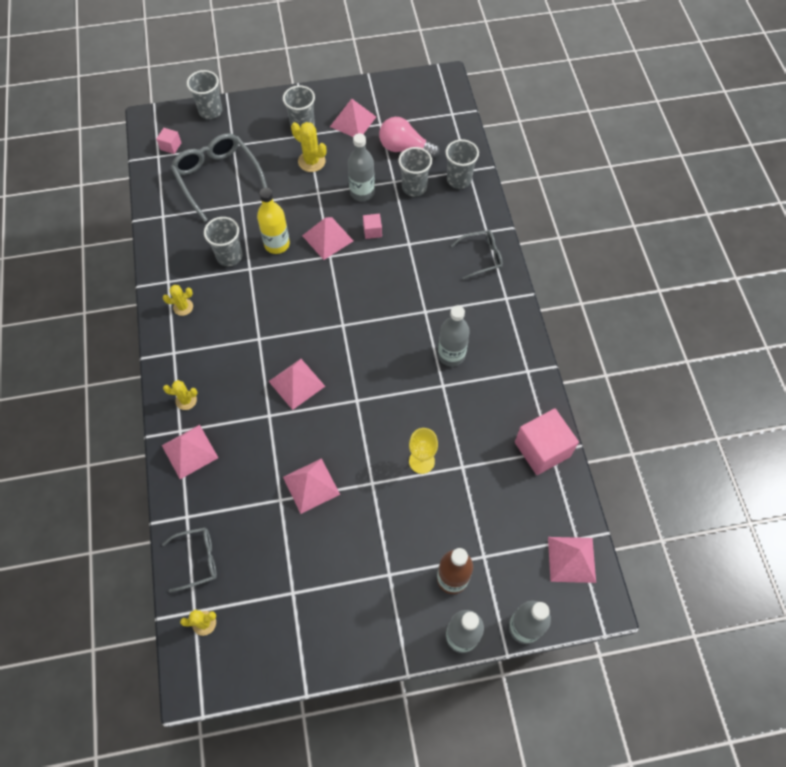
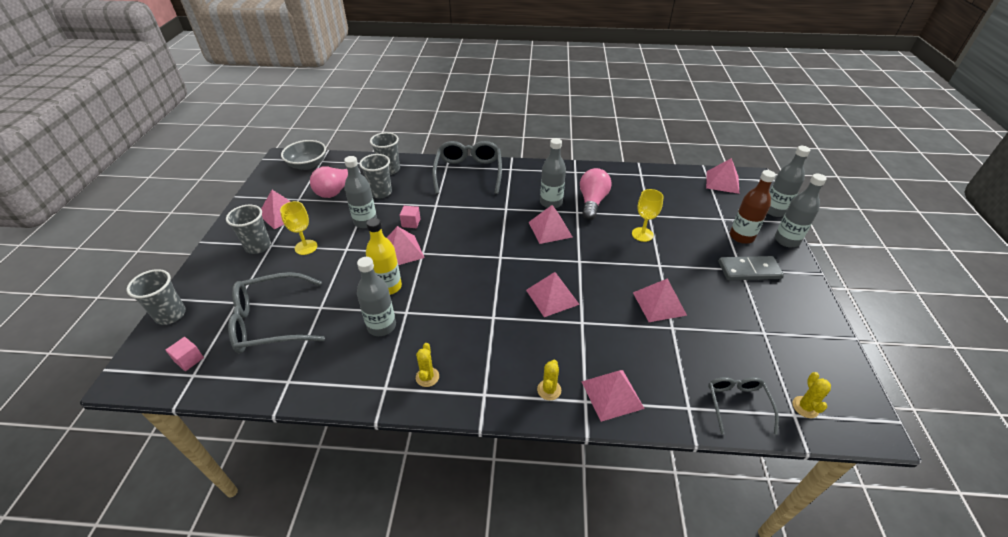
camera: 75 degrees left, 20 degrees down
(229, 256) = (381, 326): grey cup -> grey bottle
(311, 161) = (306, 247): yellow cactus -> yellow goblet
(389, 583) = (749, 270): none -> grey domino
(401, 363) = (550, 229): none -> pink pyramid
(440, 105) = (307, 165): none -> grey bowl
(468, 399) = (592, 202): none -> pink light bulb
(482, 257) = (468, 172): grey glasses -> grey glasses, size x1.75
(542, 449) = (639, 177): pink cube -> none

